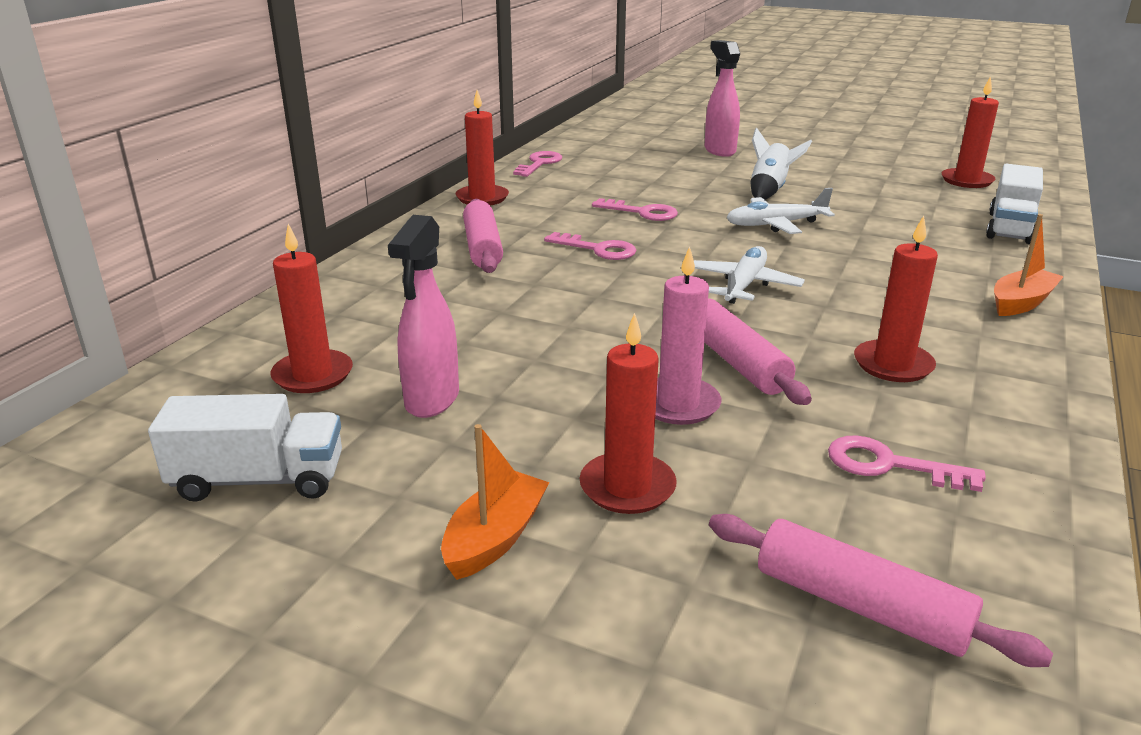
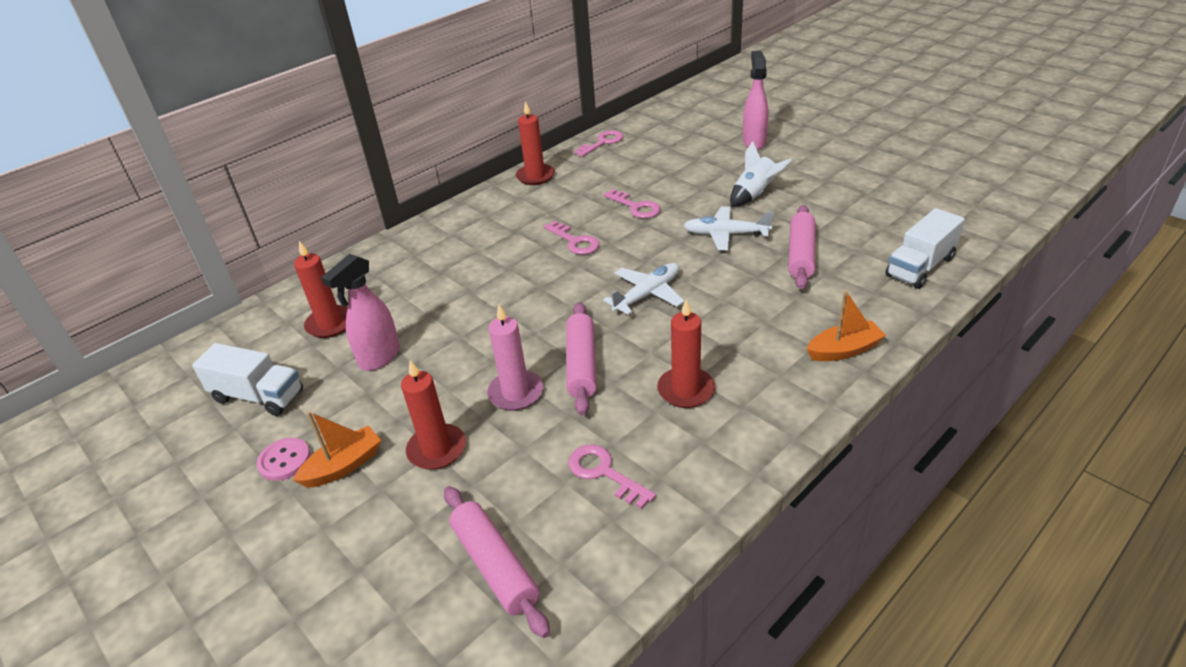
camera: 25 degrees right, 10 degrees up
(382, 553) = (284, 460): none -> pink button
(482, 247) = (500, 228): pink rolling pin -> pink rolling pin (801, 254)
(967, 181) = (939, 204): red candle -> none

